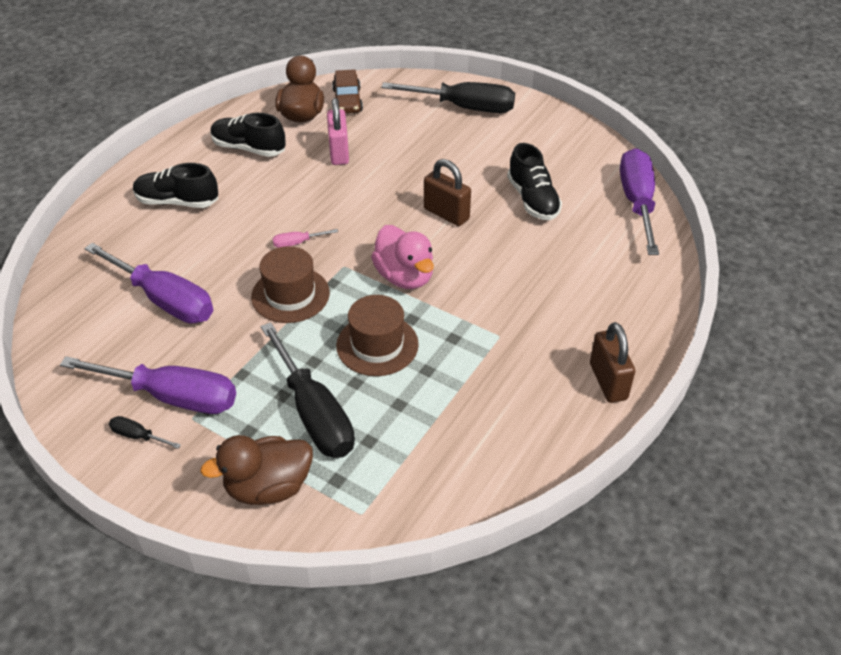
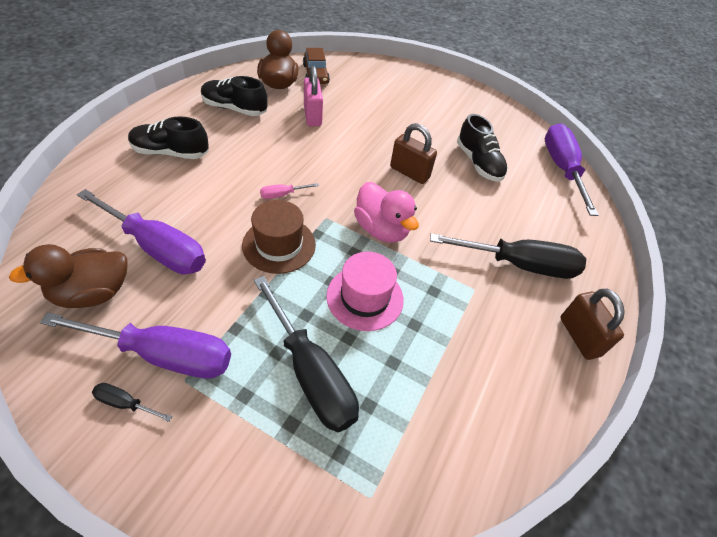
camera: 10 degrees left, 5 degrees up
(268, 487) = (269, 466): brown duck -> brown duck (92, 293)
(377, 345) = (365, 297): brown hat -> pink hat
(464, 107) = (410, 85): black screwdriver -> black screwdriver (519, 265)

